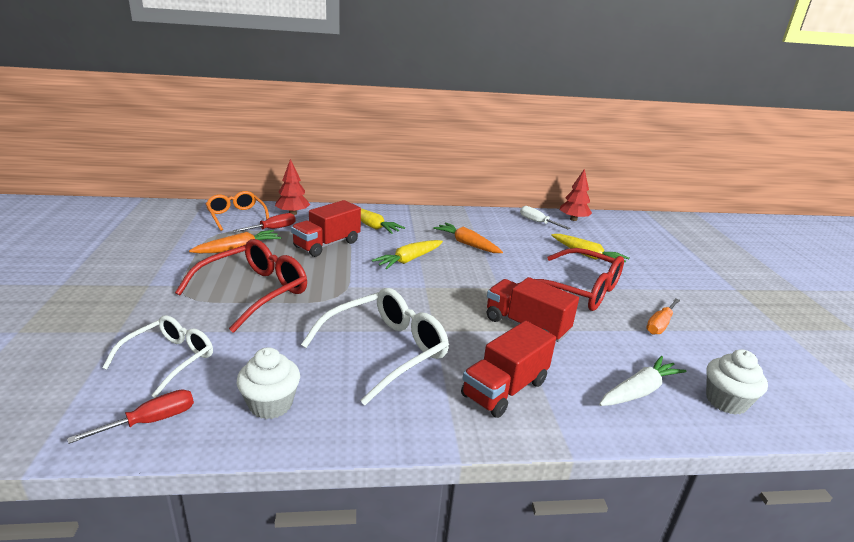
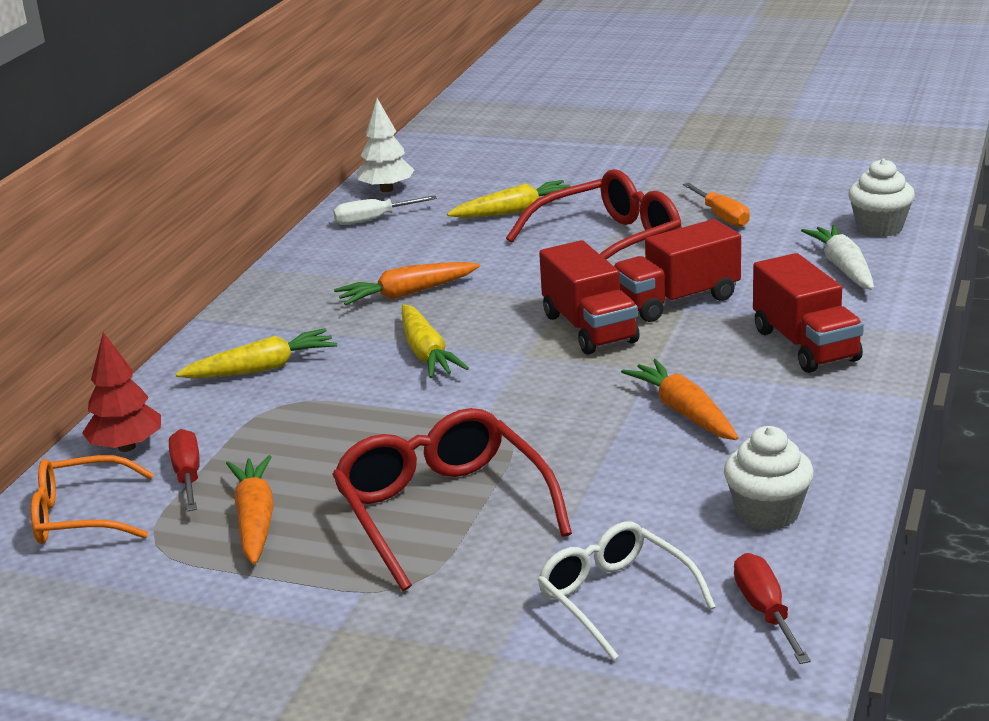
camera: 60 degrees left, 0 degrees up
(327, 244) = (308, 423): red truck -> red truck (589, 328)
(386, 350) = (684, 412): white glasses -> orange carrot
(573, 219) = (386, 189): red tree -> white tree

